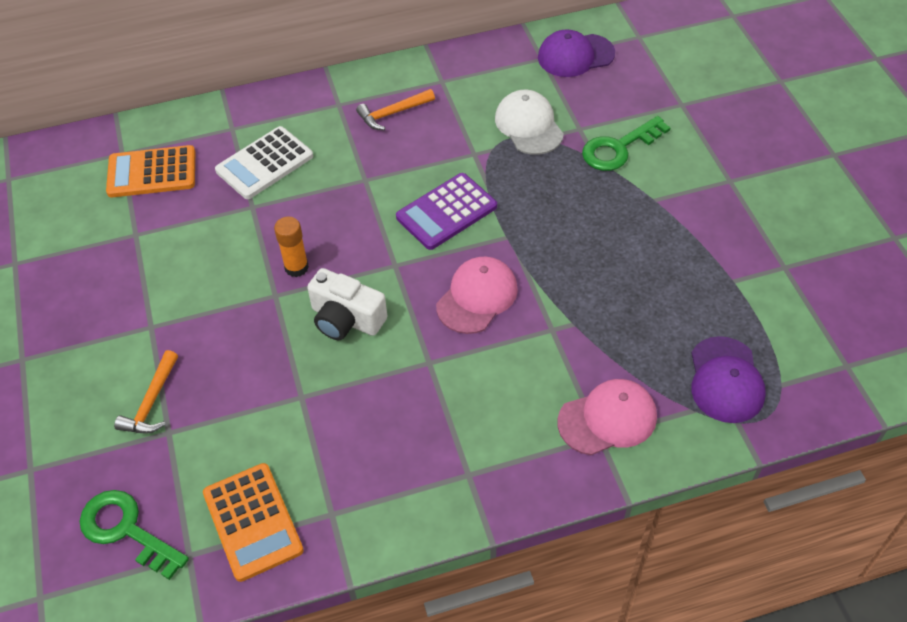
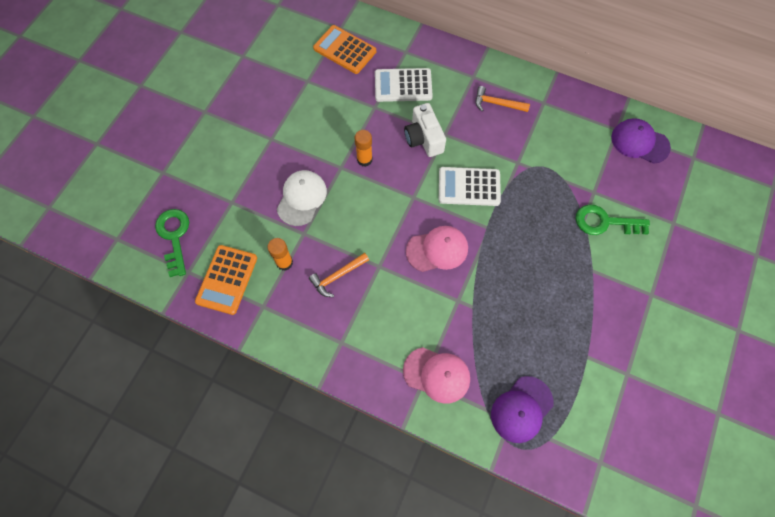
camera: 40 degrees right, 15 degrees up
(151, 402) = (238, 180): orange hammer -> orange hammer (337, 276)
(309, 445) = (284, 262): none -> orange glue stick
(346, 319) = (362, 208): white camera -> white camera (423, 138)
(446, 212) = (469, 187): purple calculator -> white calculator
(529, 125) = (566, 168): white cap -> white cap (302, 198)

